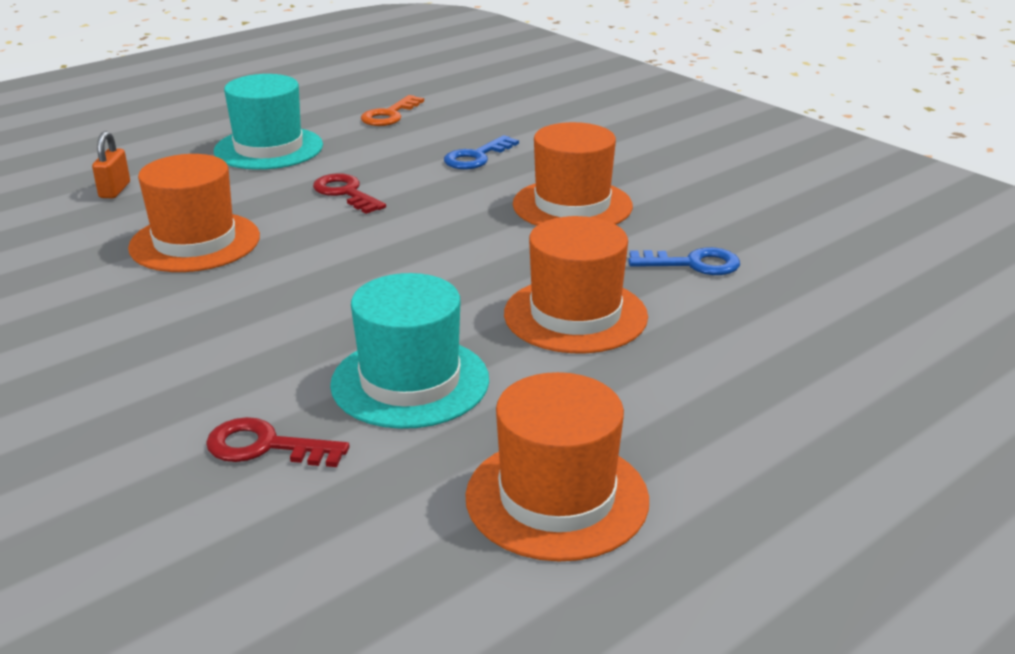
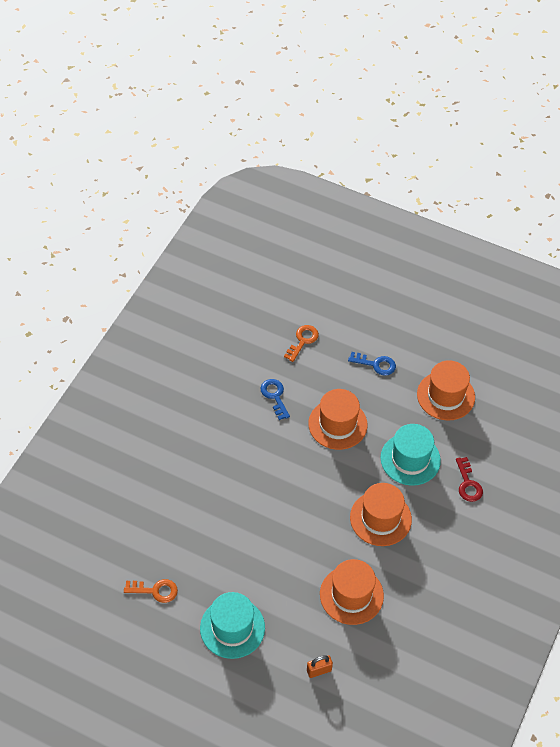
camera: 115 degrees left, 25 degrees up
(345, 193) = (270, 559): red key -> none
(476, 157) = (198, 519): blue key -> blue key (376, 364)
(572, 205) = (238, 457): orange hat -> orange hat (380, 518)
(840, 327) = (303, 341): none -> orange key

